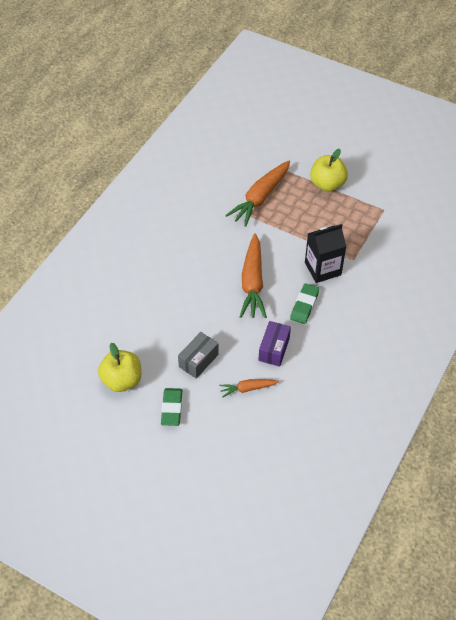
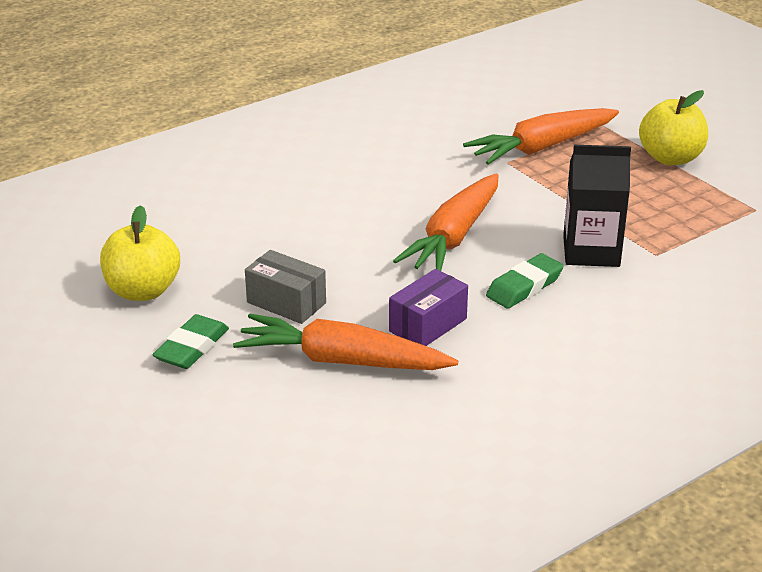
camera: 25 degrees right, 20 degrees down
(198, 360) = (286, 303): grey box -> grey box turned 60 degrees clockwise
(247, 388) = (342, 361): orange carrot -> orange carrot, size x1.90

